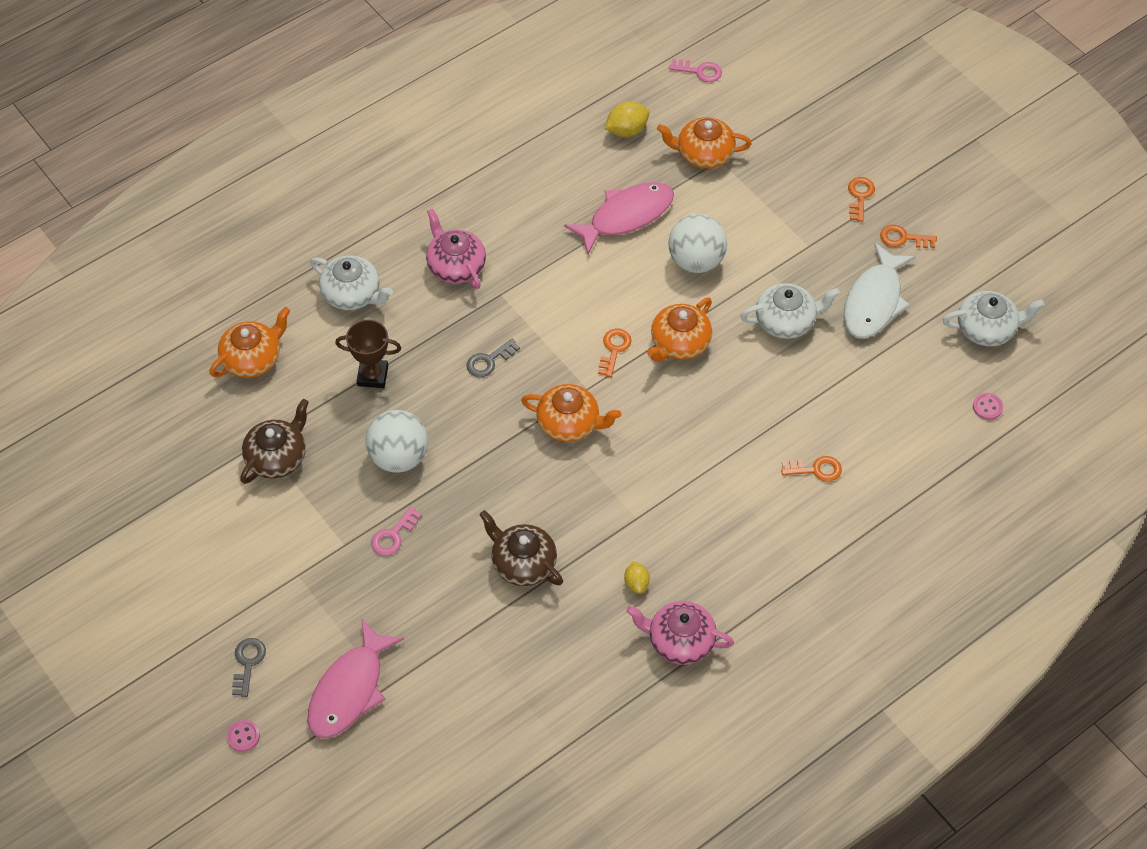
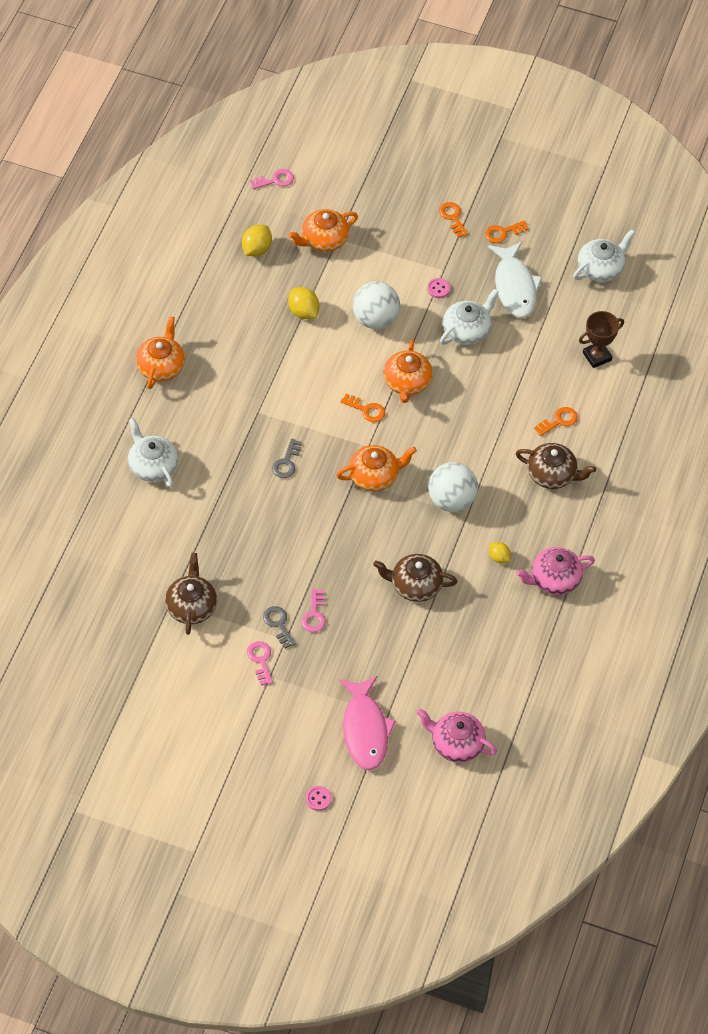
camera: 35 degrees left, 0 degrees up
(248, 663) = (283, 751): grey key -> grey key (278, 624)
(252, 359) = (117, 548): orange teapot -> orange teapot (161, 366)
(301, 552) = (260, 660): none -> pink key
(352, 294) = (152, 466): white teapot -> white teapot turned 120 degrees counterclockwise
(372, 376) = (213, 515): brown trophy -> brown trophy (597, 356)
(399, 457) = (276, 561): white ball -> white ball (451, 500)
(456, 266) = (211, 408): pink teapot -> pink teapot (456, 744)
(614, 349) = (366, 410): orange key -> orange key turned 135 degrees clockwise
(626, 216) = (303, 312): pink fish -> yellow lemon
(764, 524) = (552, 474): none -> brown teapot
(987, 407) = (638, 321): pink button -> pink button (438, 289)

